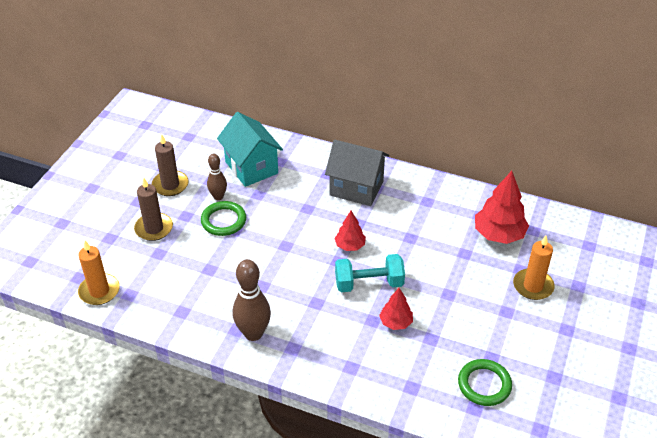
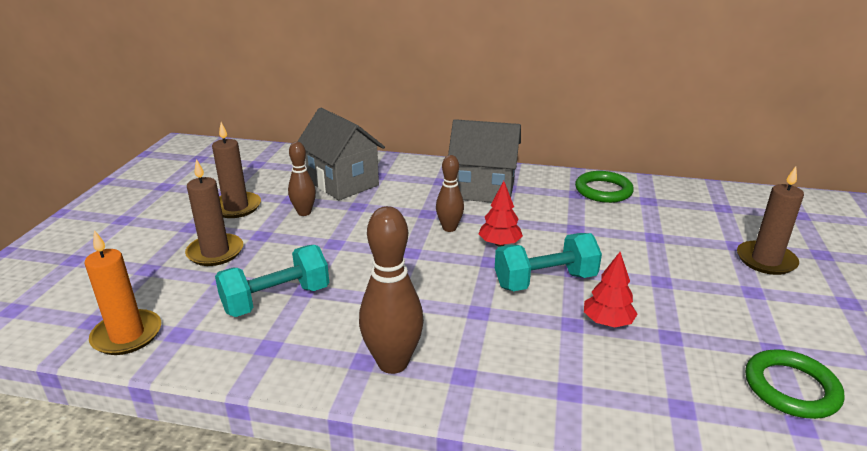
camera: 10 degrees left, 15 degrees down
(190, 276) = (276, 300): none -> turquoise dumbbell
(223, 221) = (316, 235): green ring -> green ring (603, 190)
(251, 167) = (343, 183): turquoise house -> grey house
(319, 226) = (449, 228): none -> brown bowling pin
(498, 234) = (684, 215): red tree -> none
(533, 286) = (766, 260): orange candle -> brown candle

